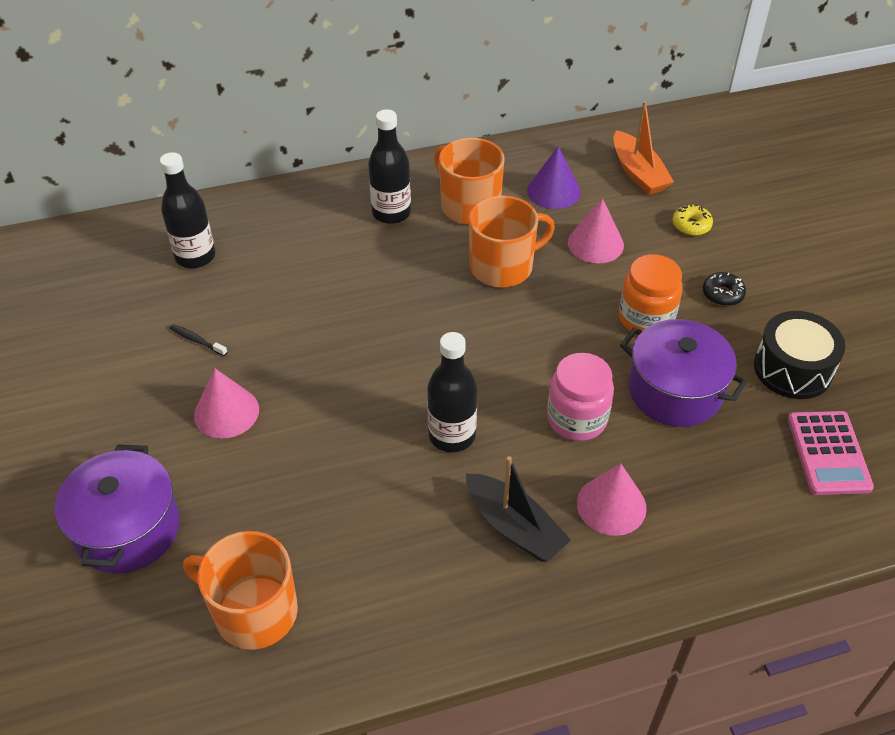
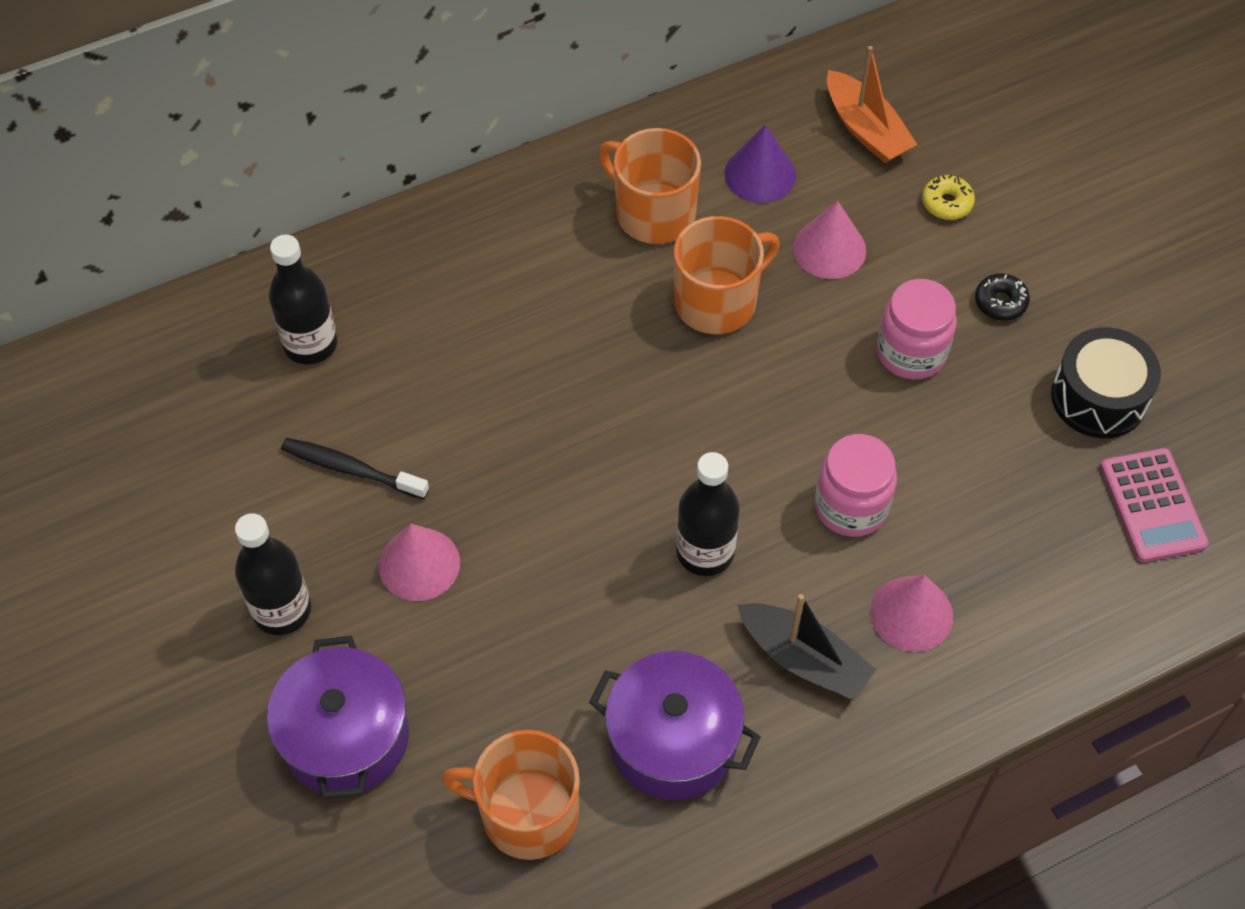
camera: 10 degrees left, 10 degrees up
(197, 340) = (351, 469): black toothbrush -> black toothbrush, size x1.74
(391, 213) = (553, 239): black bottle -> black bottle (282, 610)
(646, 319) = (911, 352): orange jar -> pink jar
(675, 391) = (962, 450): purple pot -> purple pot (672, 741)

